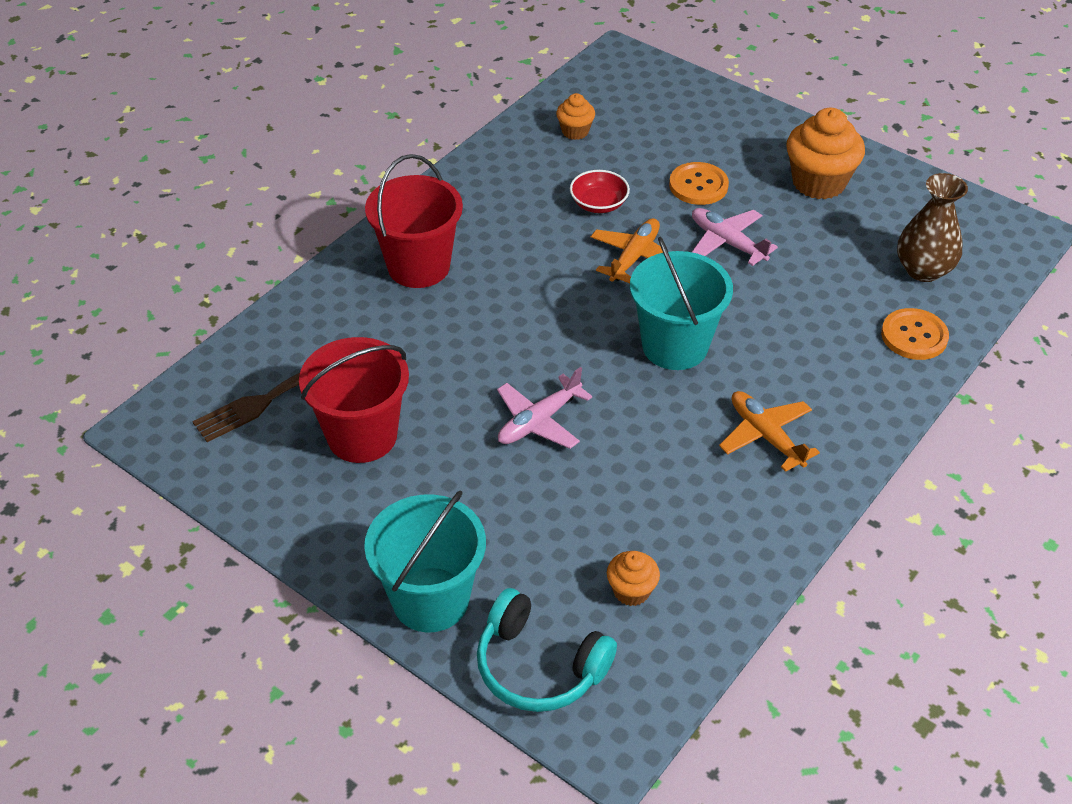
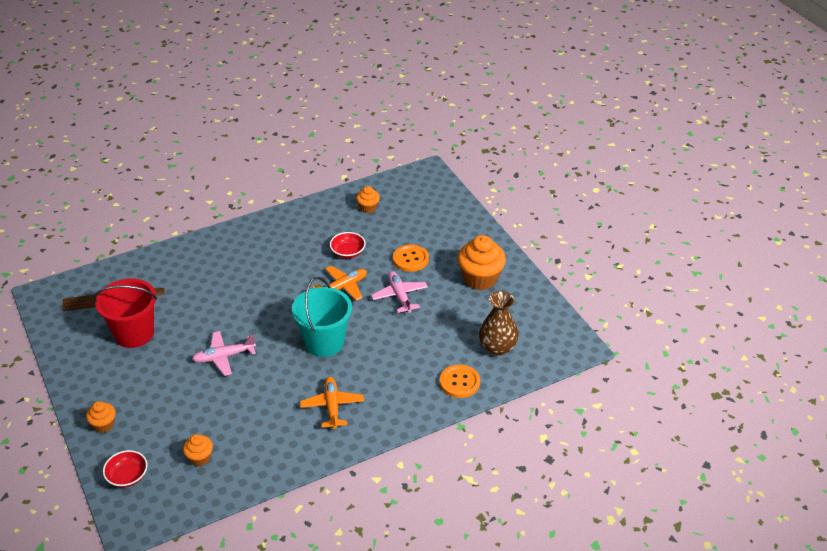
camera: 25 degrees right, 5 degrees down
(418, 266) = (228, 256): red bucket -> none
(430, 599) = (104, 425): turquoise bucket -> orange cupcake
(539, 666) = (127, 476): turquoise headphones -> red bowl

